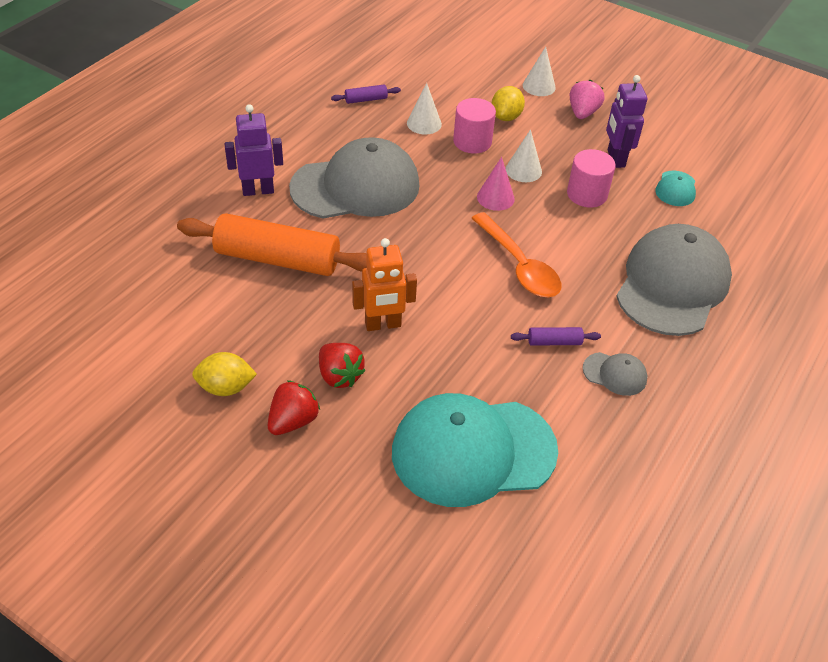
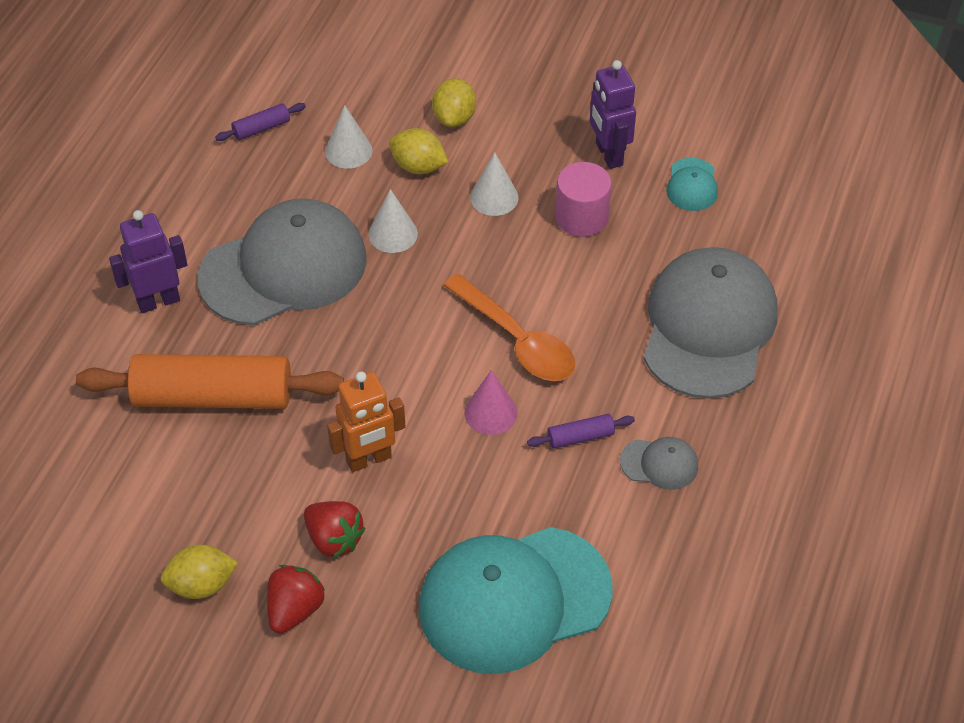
camera: 10 degrees left, 5 degrees up
(472, 142) = (418, 166): pink cylinder -> yellow lemon
(495, 198) = (467, 247): pink cone -> pink cone (490, 412)
(539, 86) = (487, 58): white cone -> white cone (393, 234)
(582, 113) = (553, 90): pink strawberry -> none

